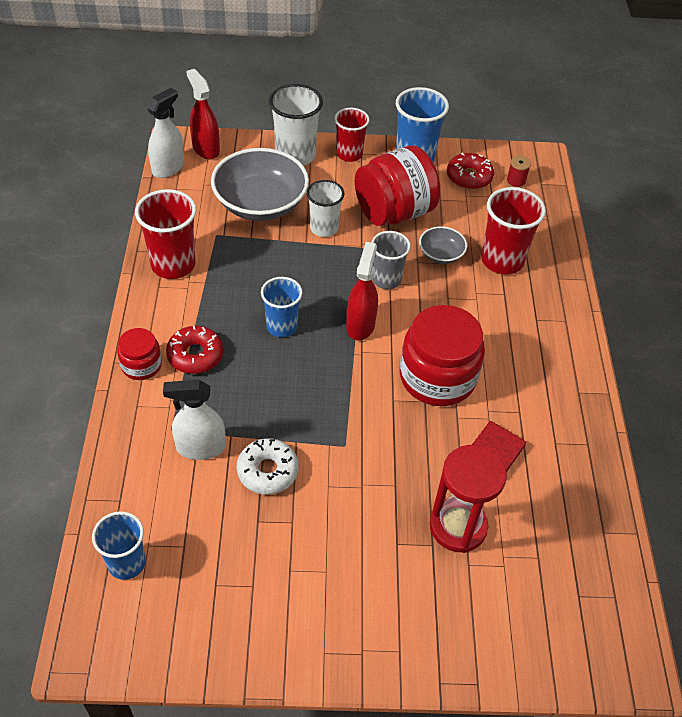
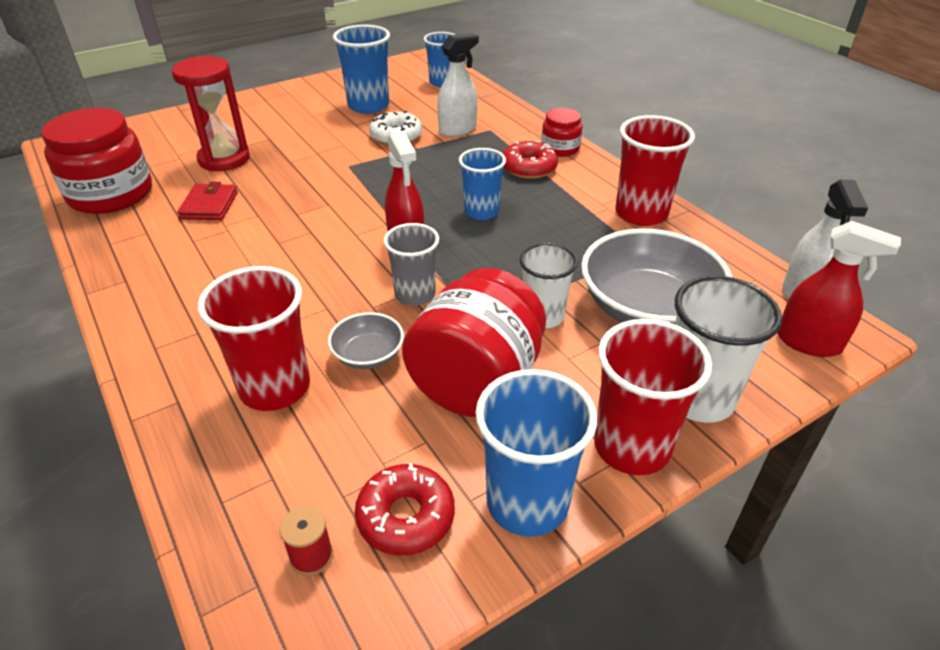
camera: 150 degrees right, 10 degrees down
(252, 555) = (368, 106): none -> blue cup
(349, 154) = (631, 446): red cup -> red cup, size x1.50
(437, 377) = (294, 234): red jar -> red jar (111, 194)

